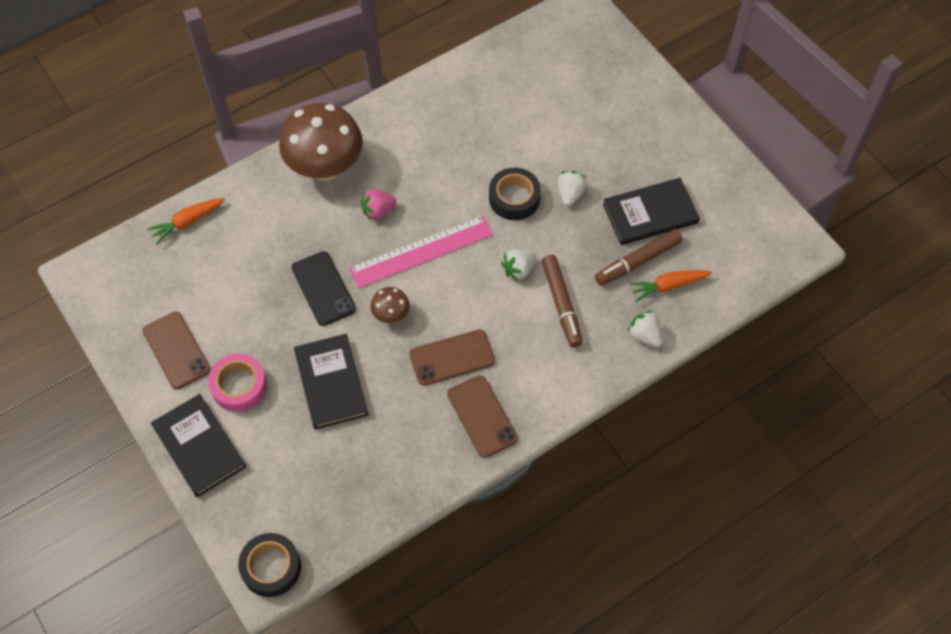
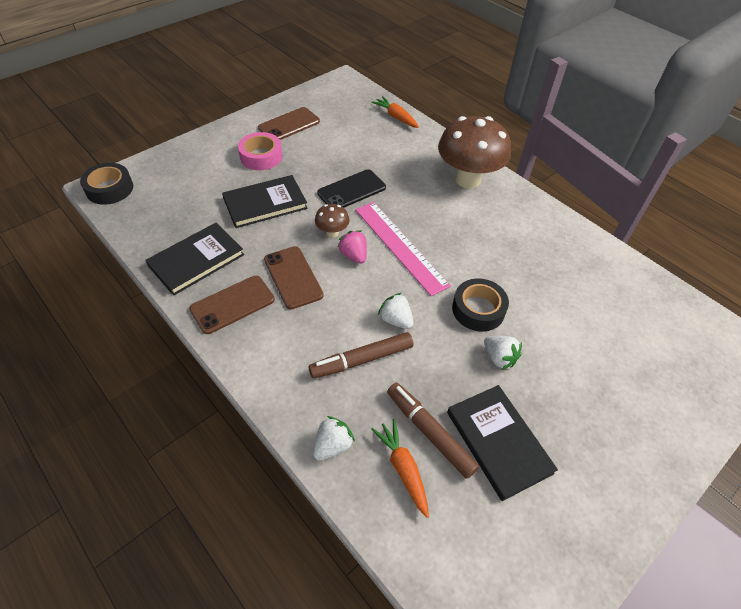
camera: 80 degrees right, 10 degrees down
(199, 446) = (212, 144): black book -> black book (196, 260)
(378, 211) = (435, 214): pink strawberry -> pink strawberry (354, 255)
(570, 194) = (499, 358): white strawberry -> white strawberry turned 45 degrees clockwise

